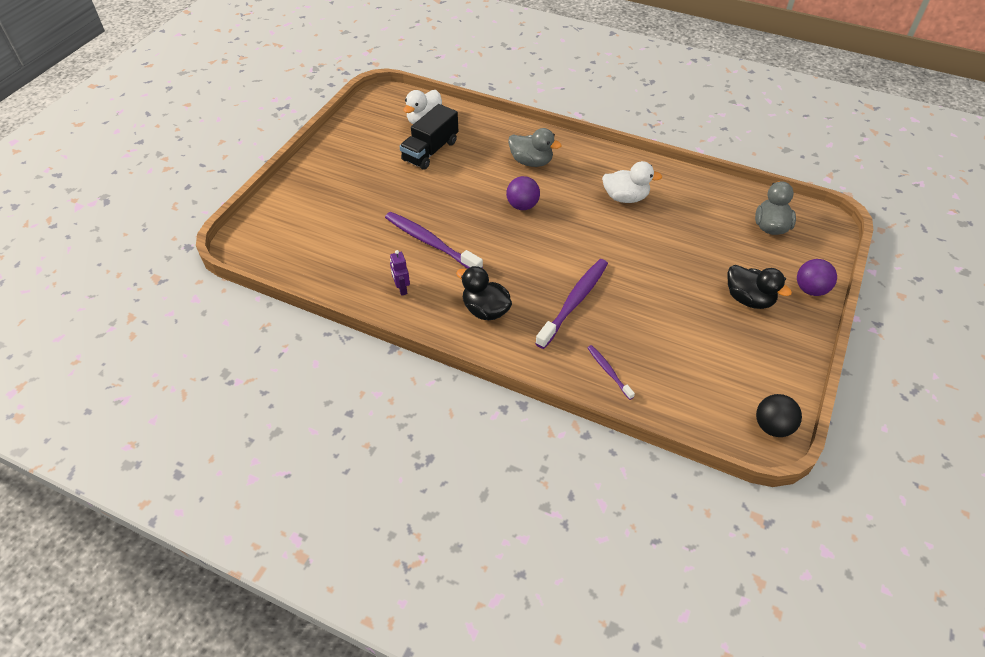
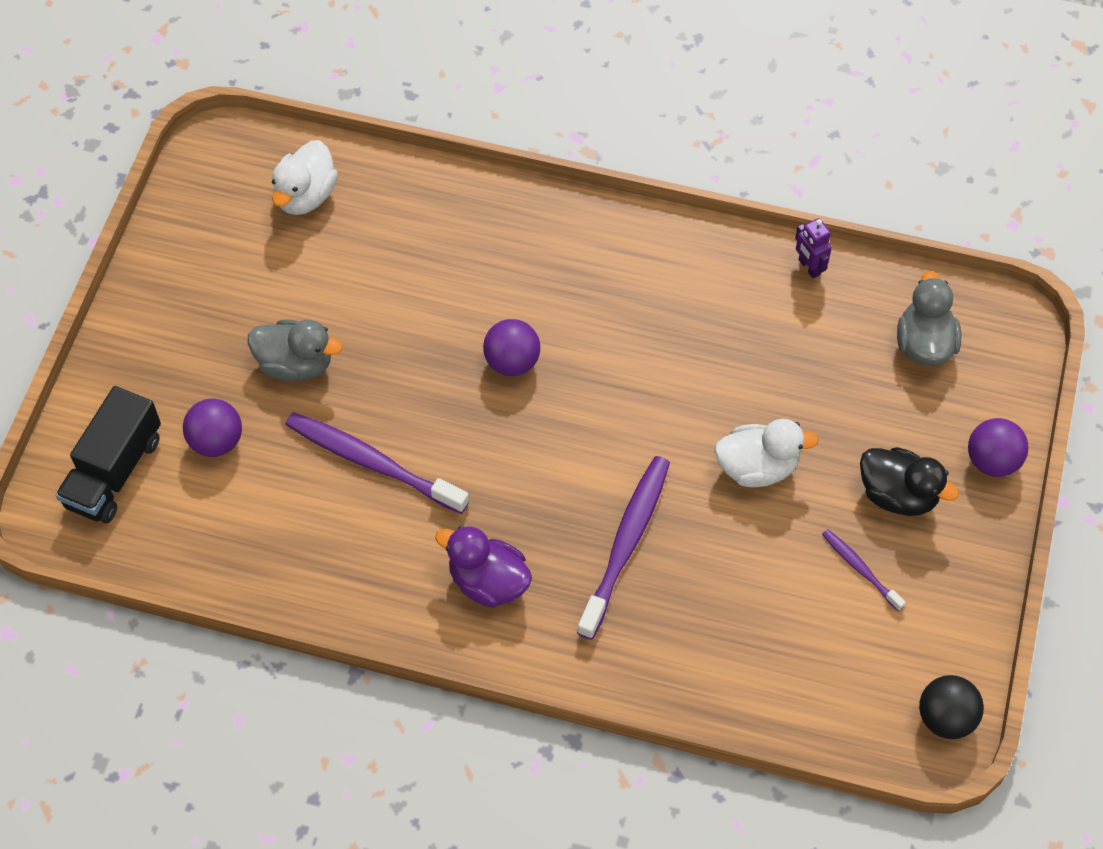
camera: 10 degrees left, 10 degrees up
(344, 221) = (216, 441): none -> purple ball
(401, 289) = (344, 562): purple robot -> purple robot (809, 267)
(430, 151) = (331, 264): black truck -> black truck (114, 472)
(485, 310) = (488, 582): black duck -> purple duck
(531, 162) = (511, 263): grey duck -> grey duck (296, 364)
(608, 371) = (696, 663): purple toothbrush -> purple toothbrush (860, 569)
(625, 197) = (682, 318): white duck -> white duck (757, 467)

